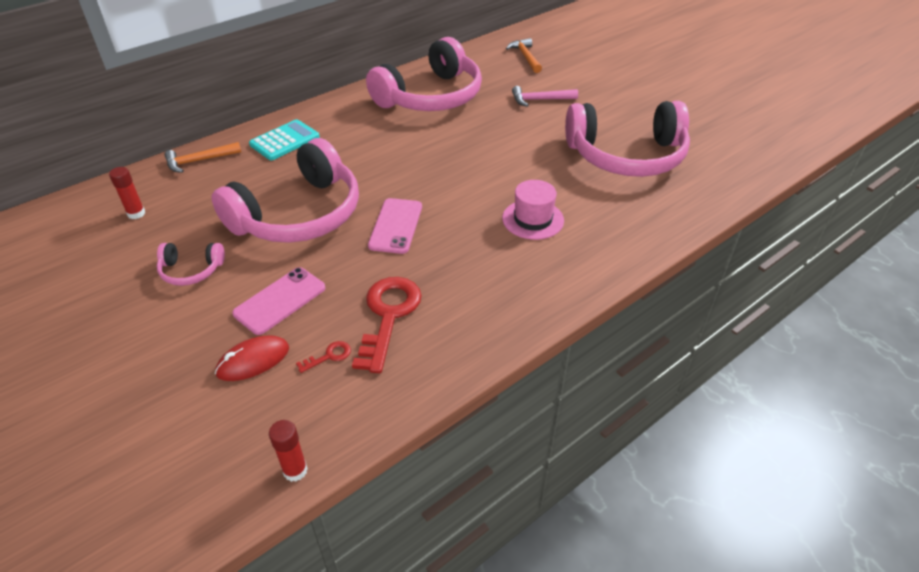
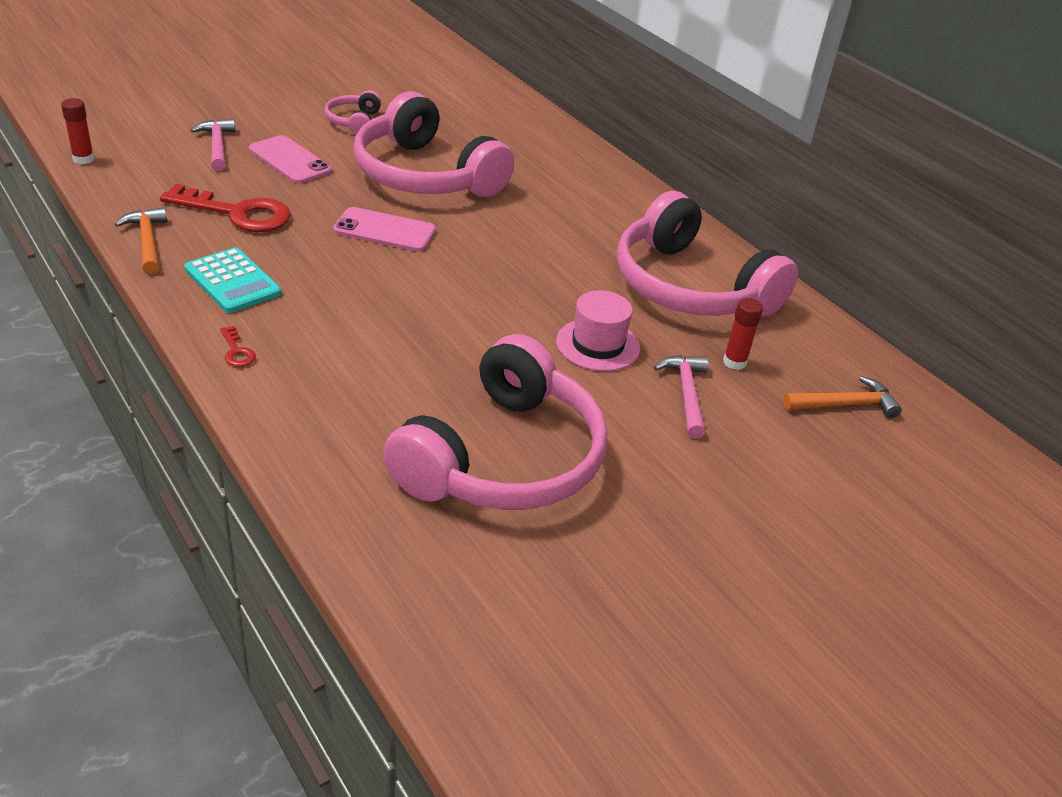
camera: 90 degrees right, 5 degrees down
(136, 213) = (452, 97): red glue stick -> red glue stick (734, 362)
(199, 161) = (540, 126): orange hammer -> orange hammer (147, 242)
(253, 361) = (217, 146): red mouse -> pink hammer
(284, 141) = (576, 173): turquoise calculator -> turquoise calculator (232, 281)
(329, 356) = (201, 180): red key -> red key (237, 351)
(533, 219) = (363, 331): pink hat -> pink hat (598, 345)
(626, 155) = (502, 457): pink headphones -> pink headphones turned 150 degrees counterclockwise

